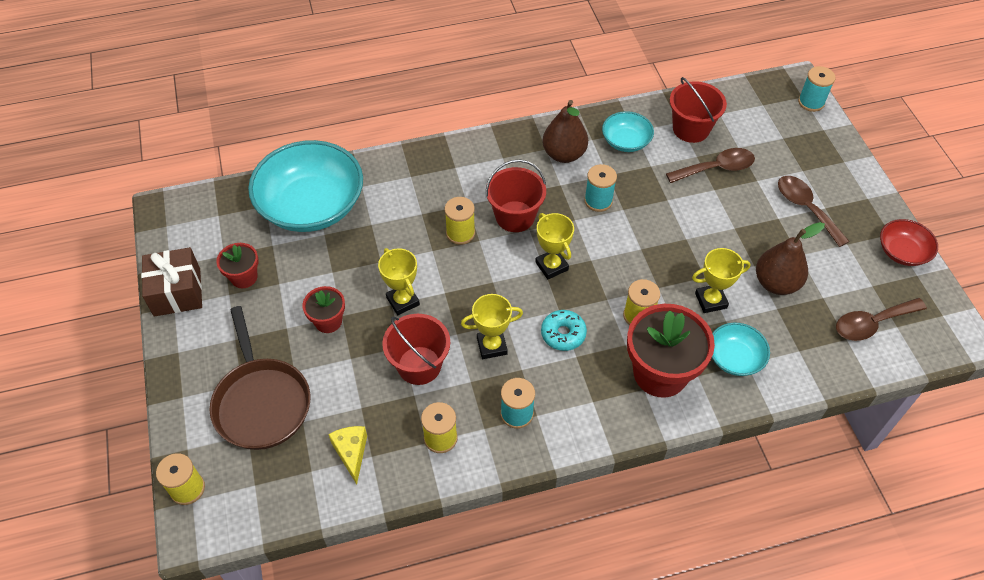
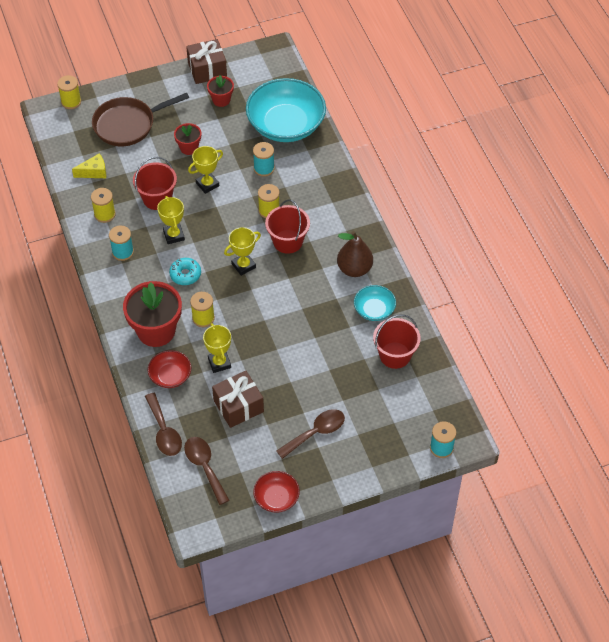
camera: 85 degrees right, 0 degrees up
(598, 201) = (308, 292): turquoise spool -> turquoise spool (264, 168)
(716, 168) = (352, 372): brown spoon -> brown spoon (164, 431)
(735, 358) = (170, 376): turquoise bowl -> red bowl
(776, 283) = (238, 406): brown pear -> brown gift

